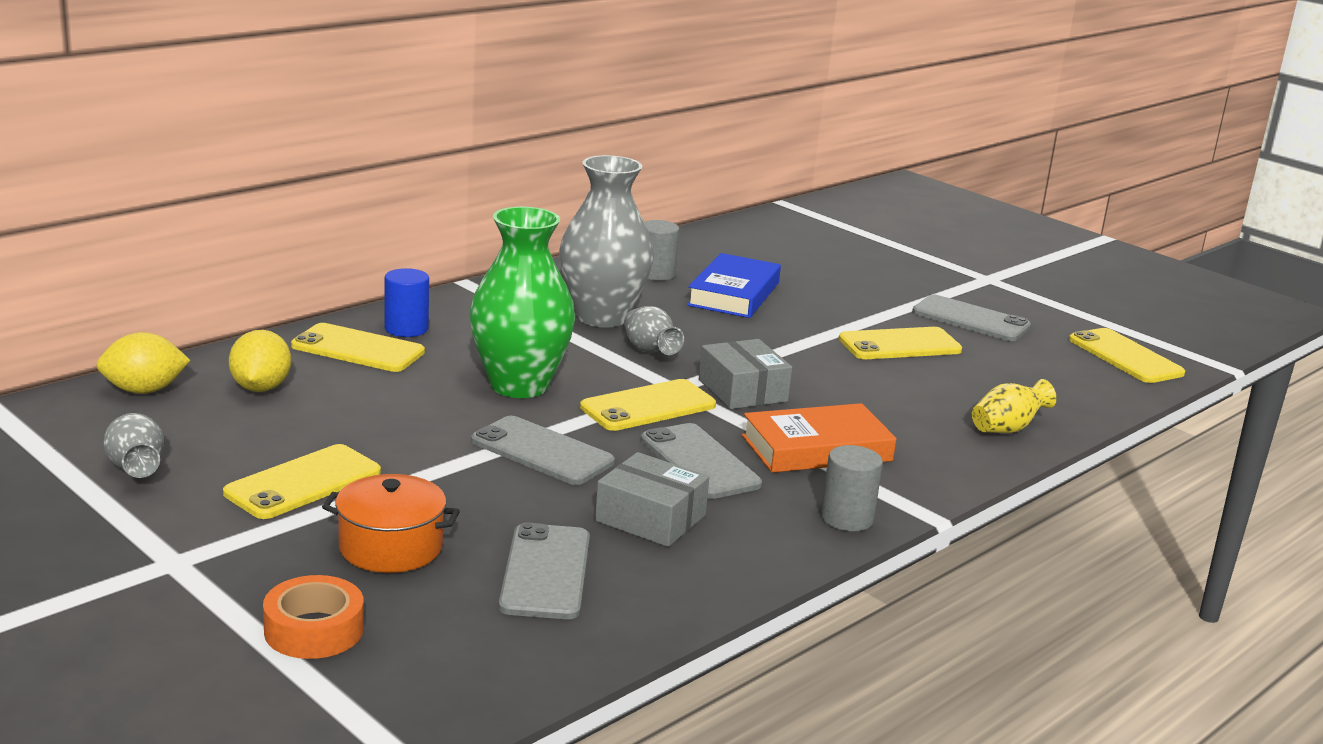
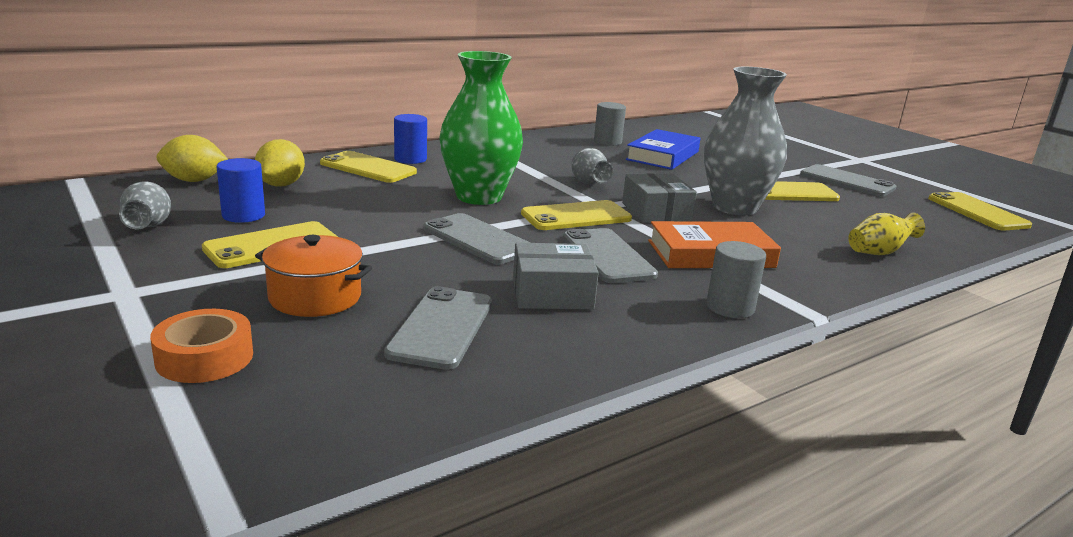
camera: 10 degrees right, 0 degrees up
(242, 441) = (243, 215): none -> blue cylinder
(602, 317) = (559, 162): grey vase -> grey vase (734, 207)
(650, 518) = (552, 293): grey box -> grey box turned 45 degrees counterclockwise

